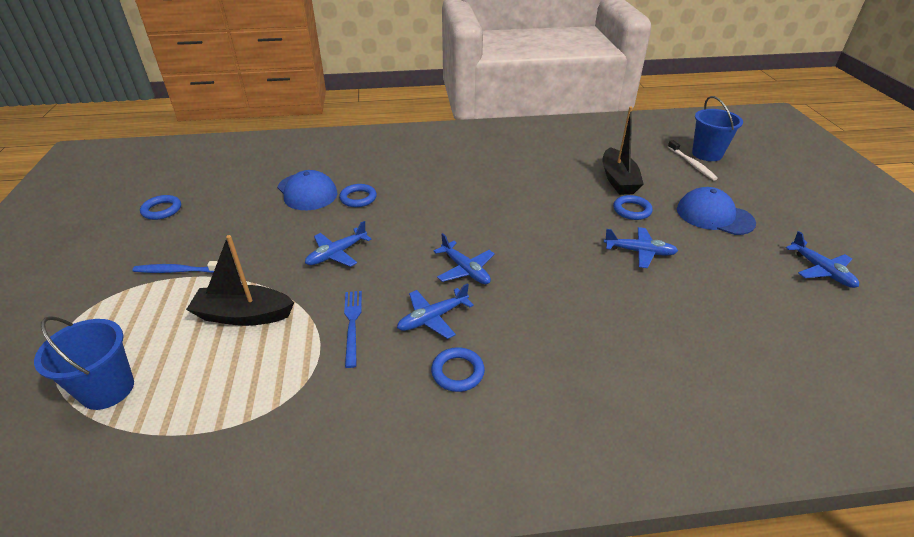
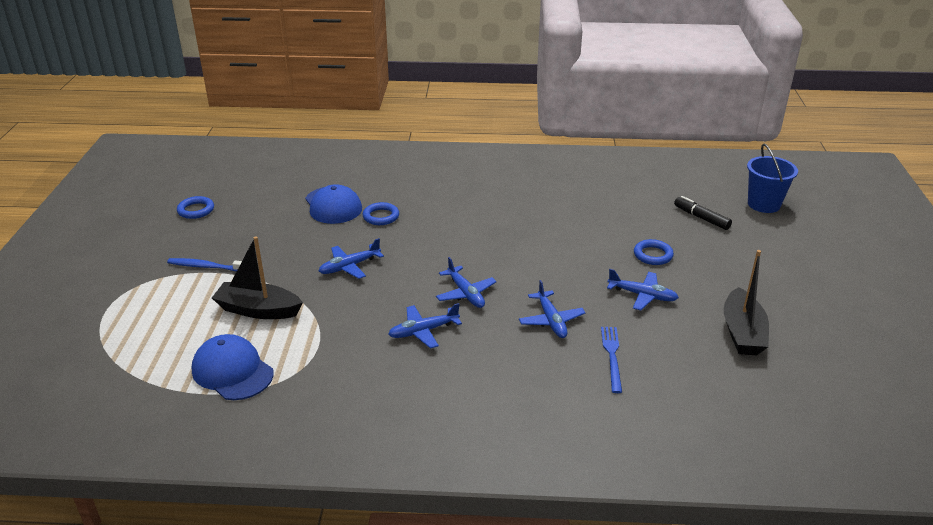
camera: 10 degrees right, 5 degrees down
(108, 389) = (143, 354): blue bucket -> none
(352, 324) = (351, 328): blue fork -> blue fork (612, 356)
(457, 372) = (433, 376): blue ring -> none
(618, 180) = (652, 223): black boat -> black boat (742, 333)
(659, 171) = (701, 218): none -> black marker
(691, 164) = (741, 214): white toothbrush -> none
(714, 216) = (738, 269): blue cap -> blue cap (232, 371)
(821, 270) = (821, 332): blue plane -> blue plane (551, 320)

